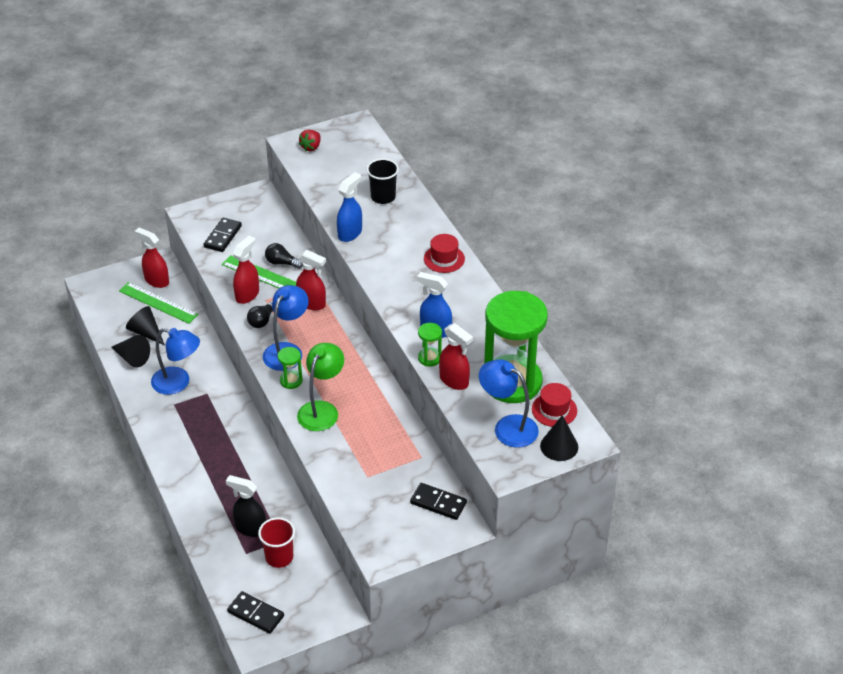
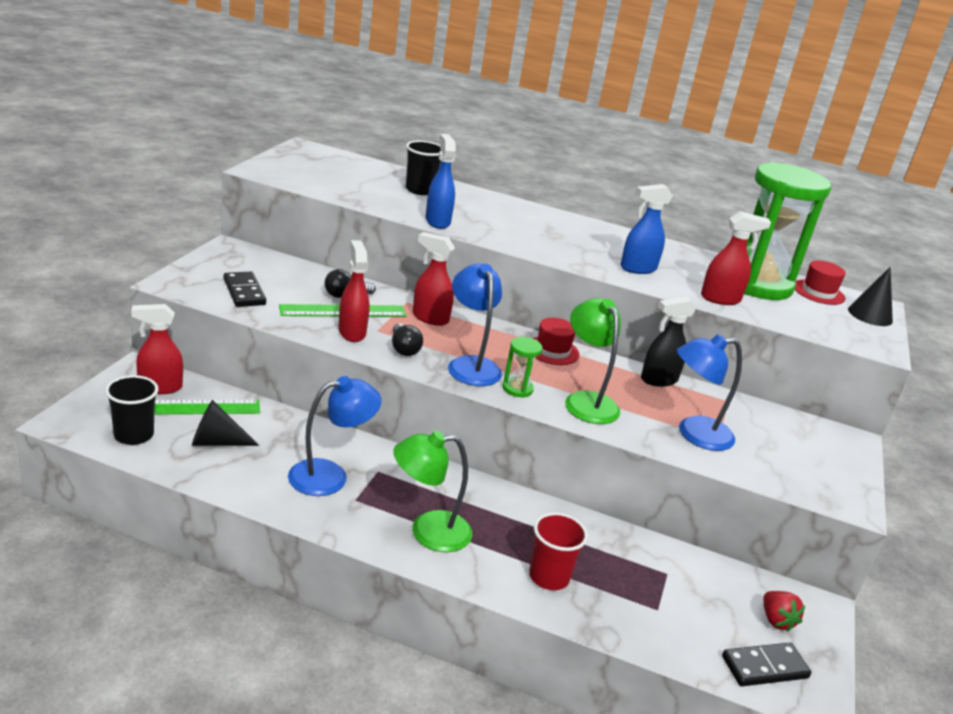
camera: 50 degrees left, 15 degrees down
(111, 308) = (133, 435): none -> black cup
(132, 358) = (234, 475): black cone -> none
(186, 443) = (428, 532): none -> green lamp
(250, 528) = (622, 580): black spray bottle -> black spray bottle (658, 380)
(279, 557) = (692, 591): red cup -> red cup (549, 577)
(311, 147) = (286, 169): red strawberry -> red strawberry (776, 620)
(312, 303) = (430, 318): red spray bottle -> red spray bottle turned 135 degrees counterclockwise
(429, 358) = (672, 290): green hourglass -> none
(438, 503) = (803, 431): black domino -> none
(444, 259) = (550, 219): red hat -> red hat (552, 351)
(507, 427) = (817, 316): blue lamp -> blue lamp (694, 434)

